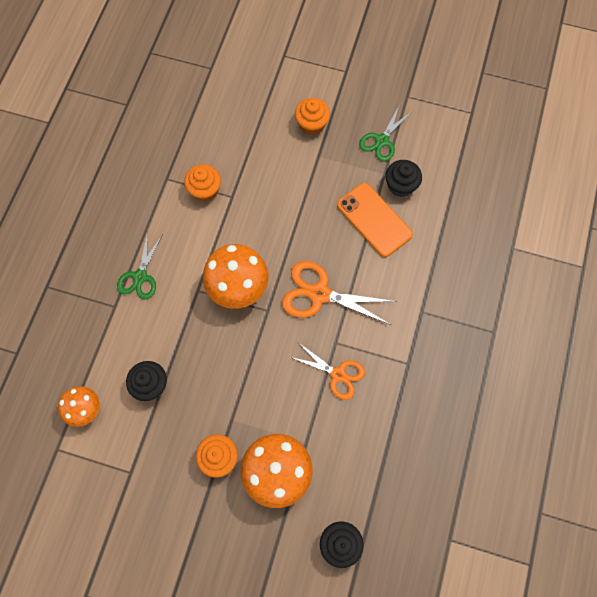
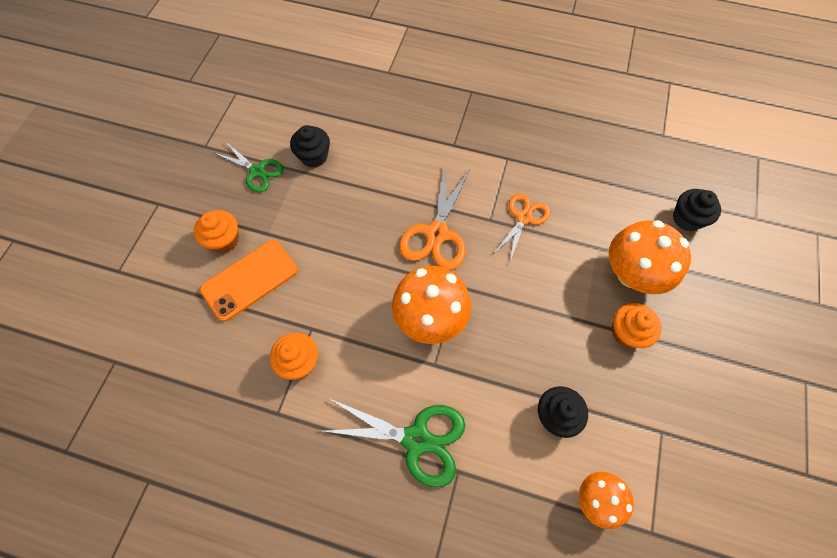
camera: 90 degrees left, 5 degrees down
(140, 276) = (416, 439): green scissors -> green scissors, size x1.53
(374, 220) = (352, 181): orange phone -> orange phone (250, 280)

